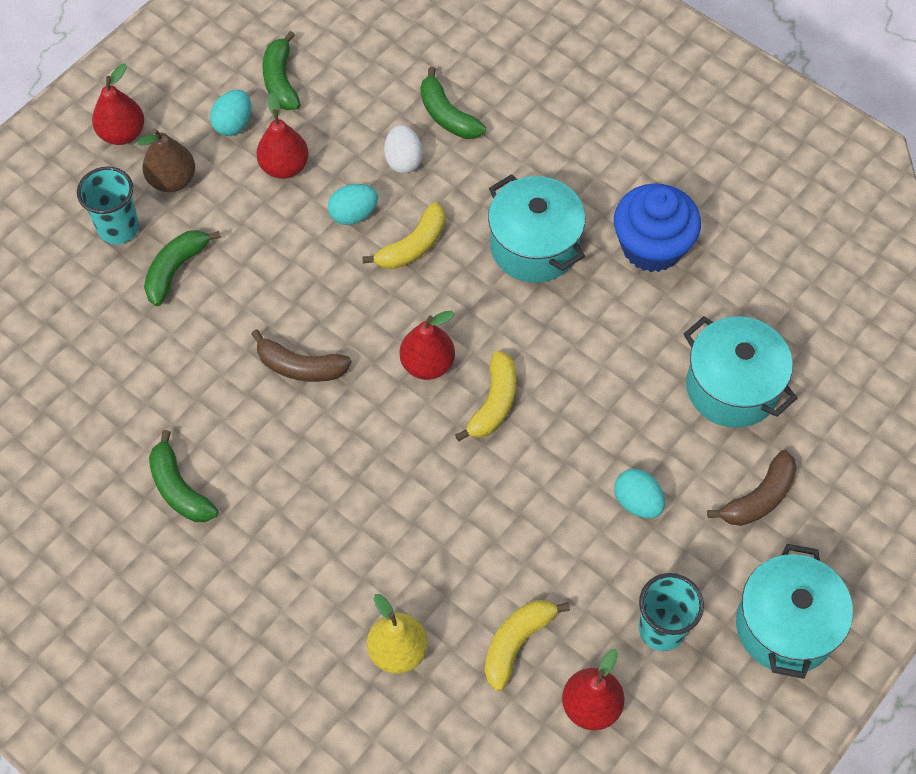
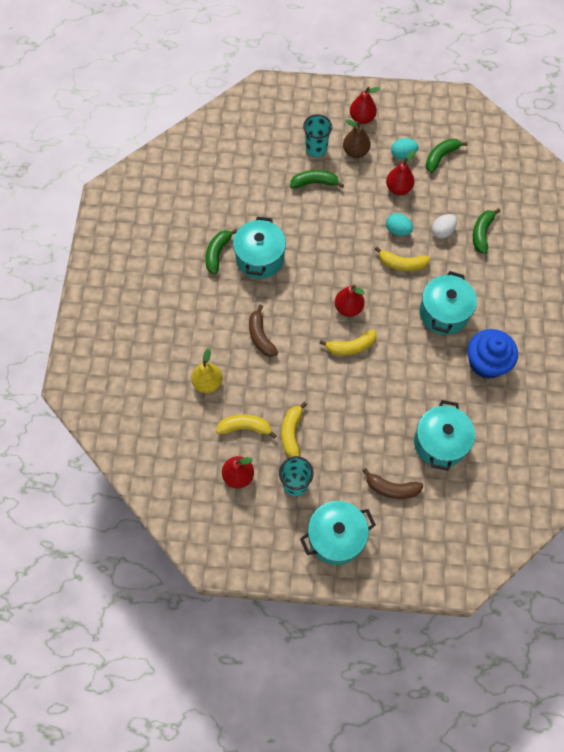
camera: 55 degrees right, 5 degrees up
(241, 432) = (260, 258): none -> turquoise pot
(300, 367) = (307, 260): brown banana -> brown banana (260, 336)
(575, 580) = (291, 433): none -> yellow banana
(637, 502) = (349, 436): turquoise egg -> none

